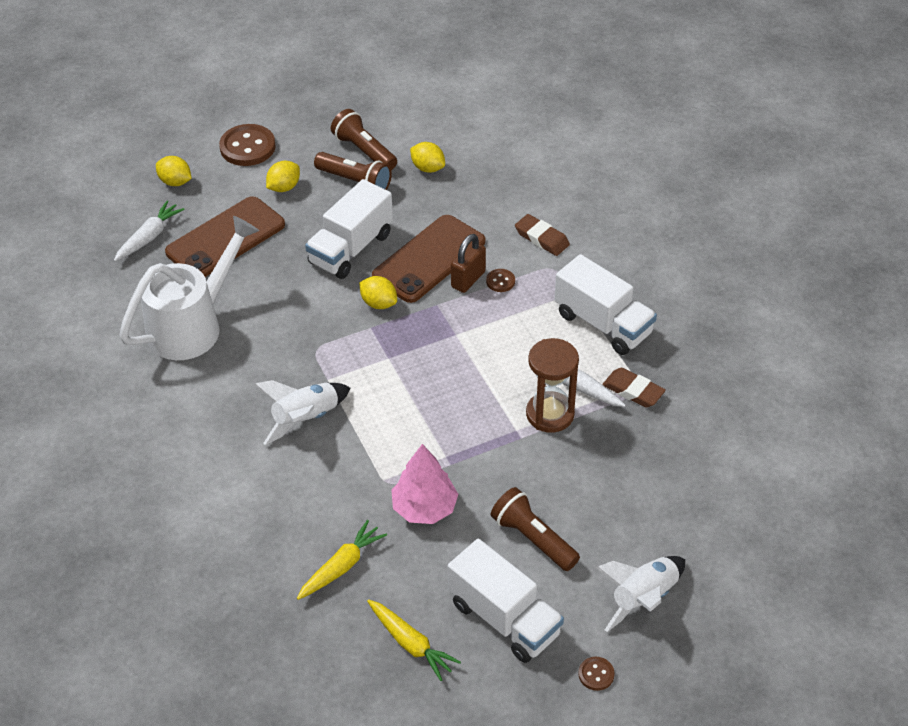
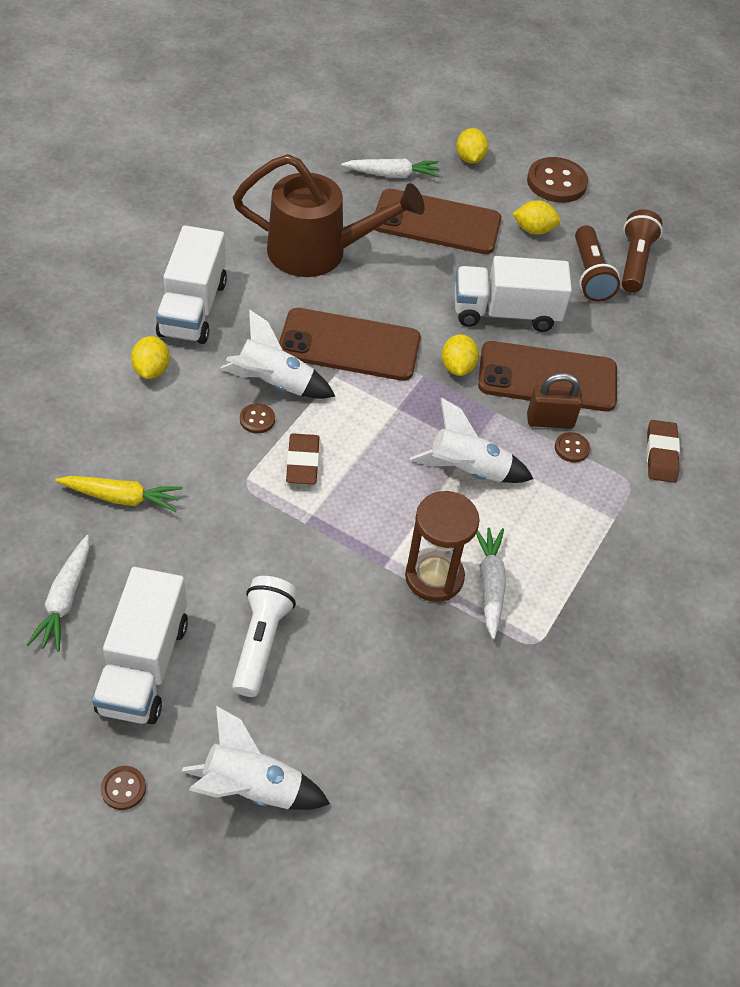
camera: 50 degrees right, 5 degrees up
(193, 325) = (318, 252): white watering can -> brown watering can
(305, 355) = (349, 345): none -> brown phone
(332, 447) = (257, 419): none -> brown button
(410, 644) = (65, 599): yellow carrot -> white carrot
(424, 508) = (236, 528): pink tree -> none
(428, 168) = (661, 318): yellow lemon -> yellow lemon (151, 370)
(475, 348) = (467, 471): none -> white rocket
(533, 539) = (261, 642): brown flashlight -> white flashlight
(603, 324) = (595, 565): white truck -> white truck (193, 308)
(633, 391) = (527, 639): brown eraser -> brown eraser (302, 462)

